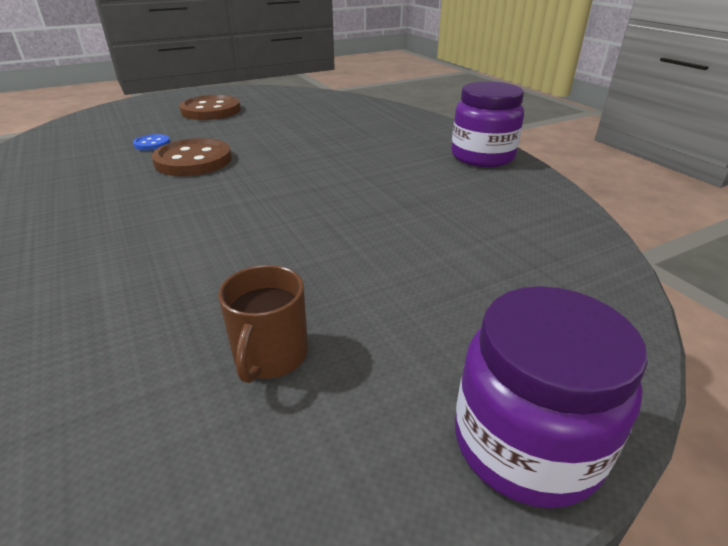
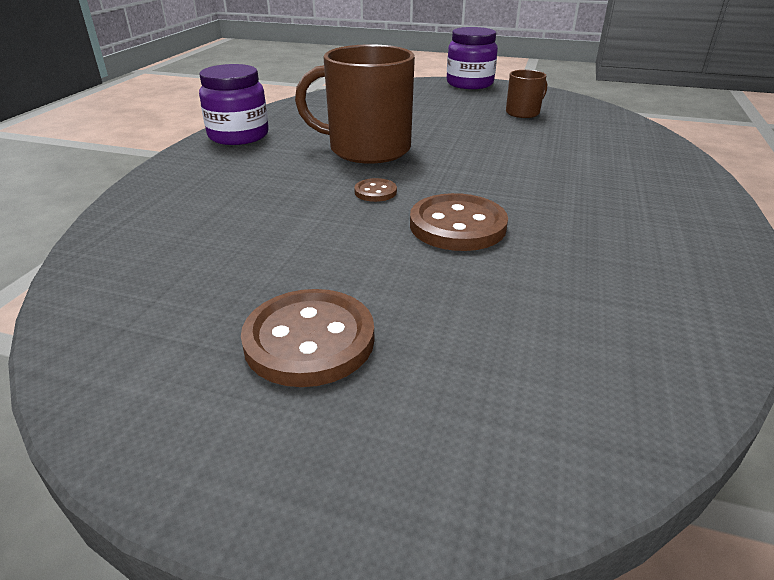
camera: 135 degrees left, 0 degrees up
(152, 144) = (481, 279): blue button -> none
(282, 159) = (375, 192): none -> brown button
(359, 186) = (367, 149): none -> brown mug

